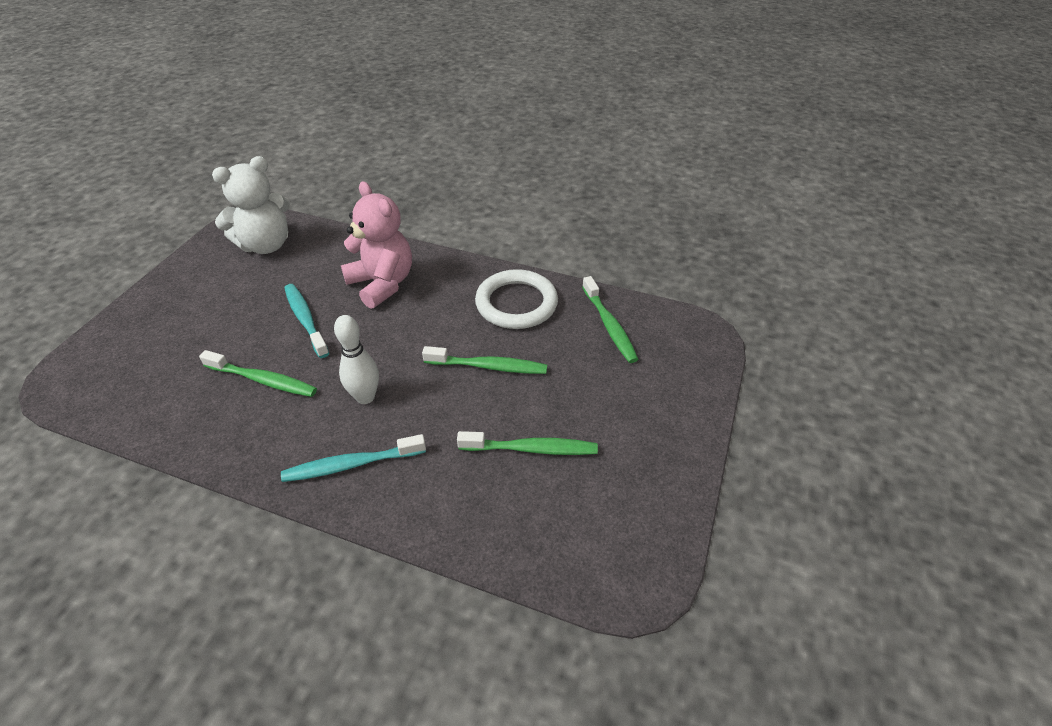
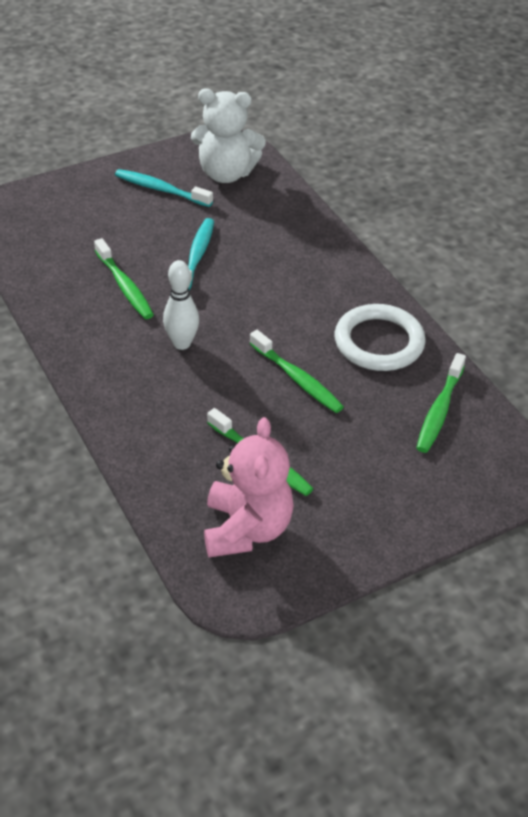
camera: 40 degrees right, 0 degrees up
(351, 464) = (126, 385): turquoise toothbrush -> turquoise toothbrush (160, 189)
(382, 284) = (284, 260): pink teddy bear -> pink teddy bear (246, 529)

